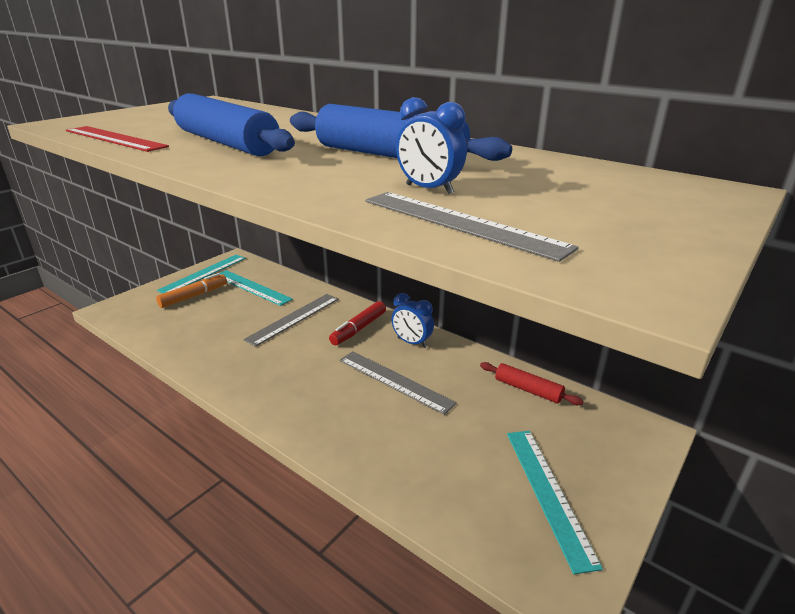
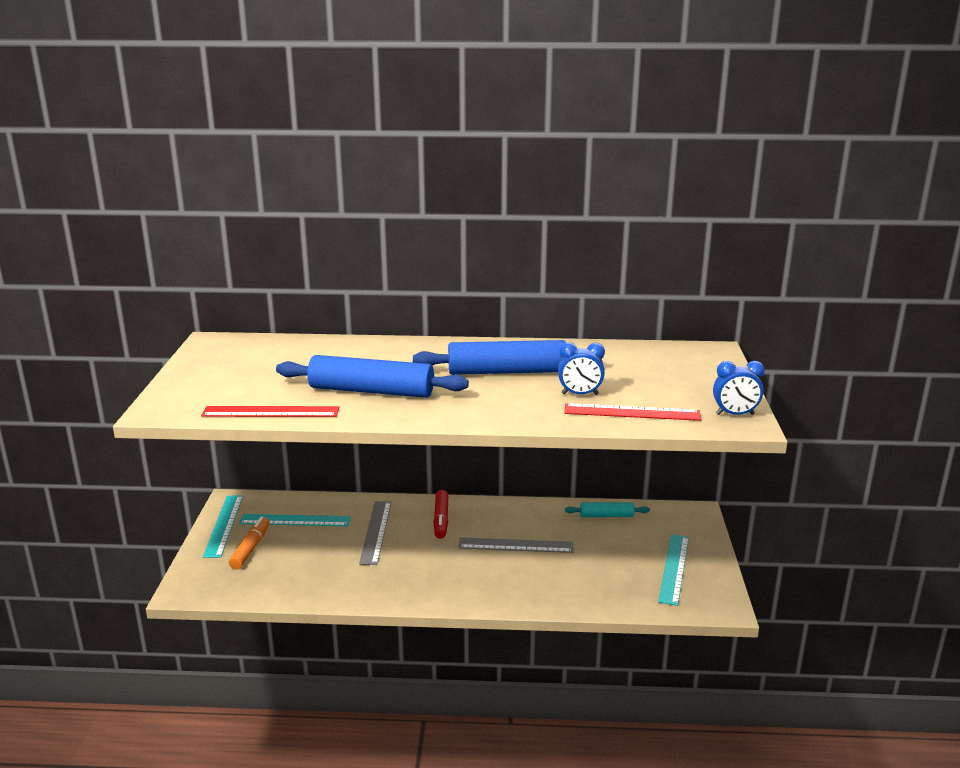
camera: 35 degrees left, 5 degrees down
(412, 342) = (494, 514): blue clock -> blue clock (735, 414)
(460, 223) = (632, 412): grey ruler -> red ruler
(528, 390) = (606, 516): red rolling pin -> turquoise rolling pin
(548, 493) = (674, 568): turquoise ruler -> turquoise ruler turned 60 degrees clockwise

